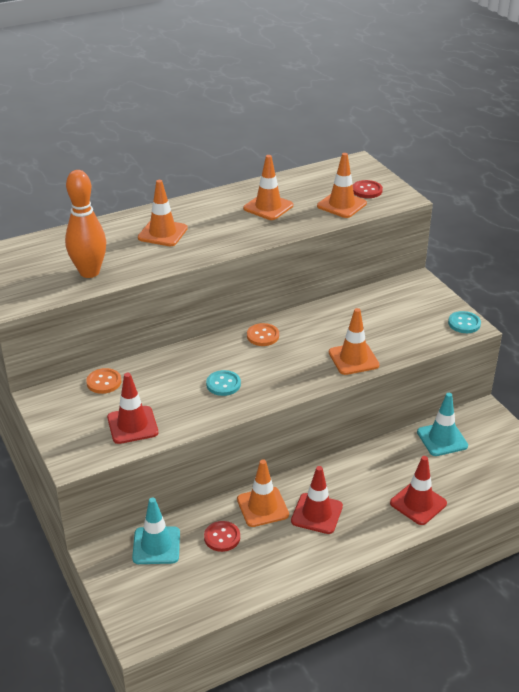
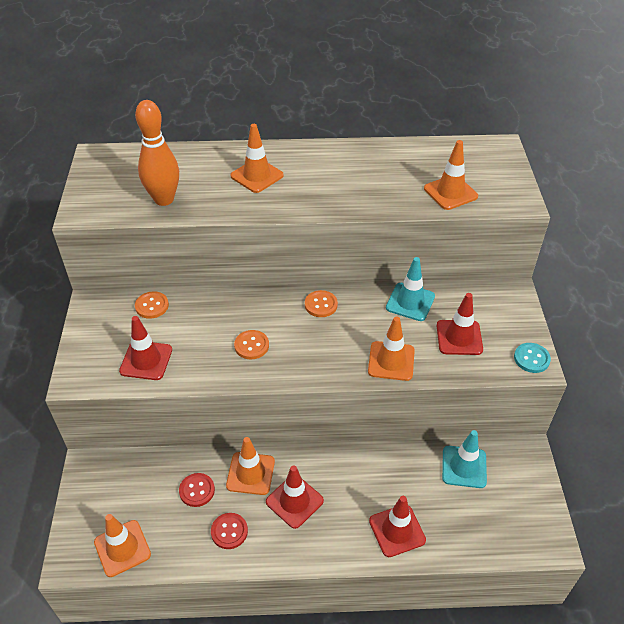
camera: 25 degrees right, 10 degrees up
(156, 545) = (138, 475): turquoise traffic cone -> turquoise traffic cone (410, 302)
(223, 384) = (251, 345): turquoise button -> orange button
(268, 207) = (375, 174): orange traffic cone -> orange traffic cone (122, 548)
(367, 190) = (488, 182): red button -> red button (229, 531)
(397, 326) = (459, 337): none -> red traffic cone

